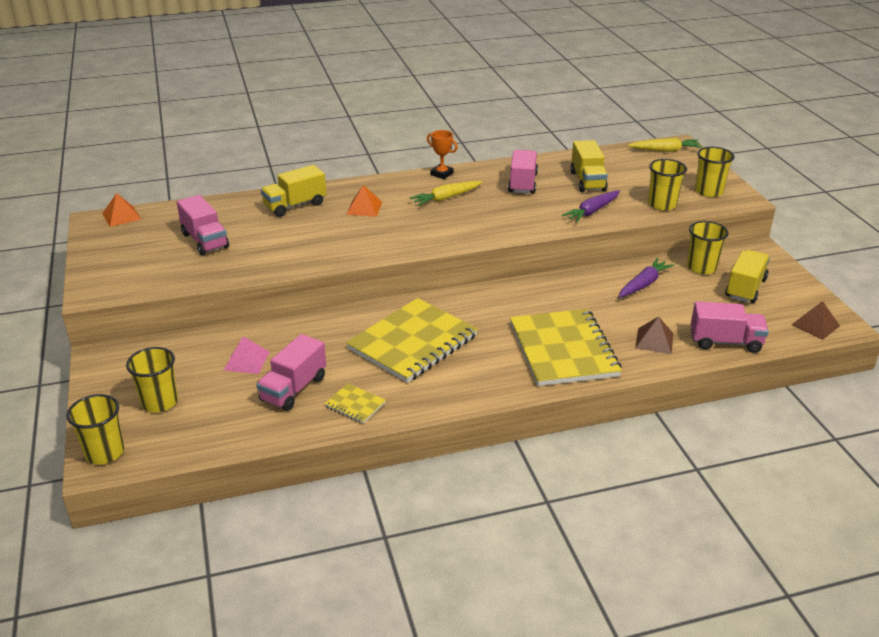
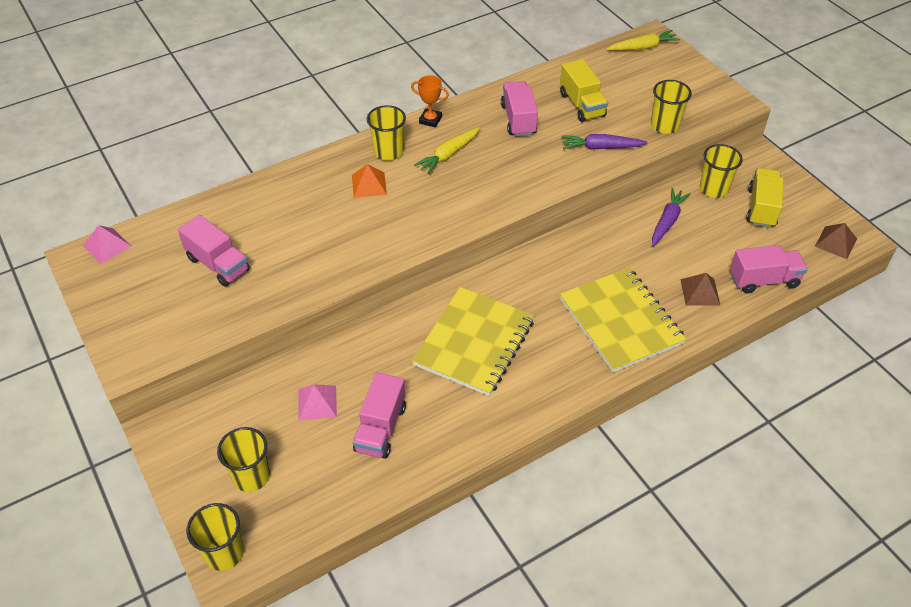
camera: 15 degrees left, 15 degrees up
(121, 216) = (107, 245): orange pyramid -> pink pyramid
(295, 205) = (293, 194): yellow truck -> none
(355, 405) = (449, 434): yellow notebook -> none
(592, 211) = (601, 147): purple carrot -> purple carrot turned 60 degrees clockwise
(708, 191) = (703, 99): yellow cup -> yellow cup (388, 152)

